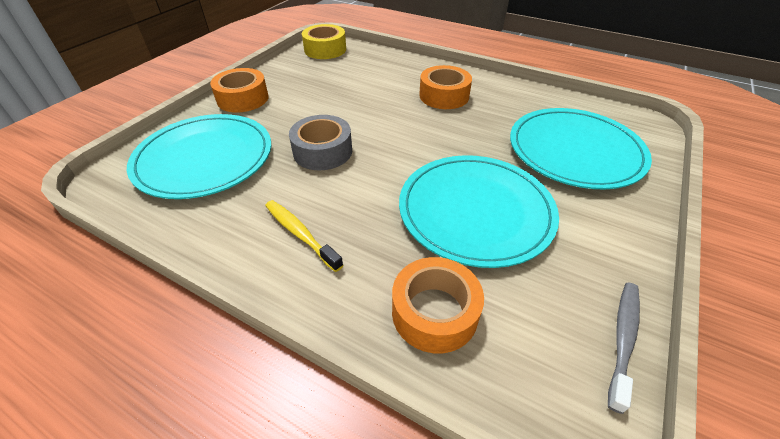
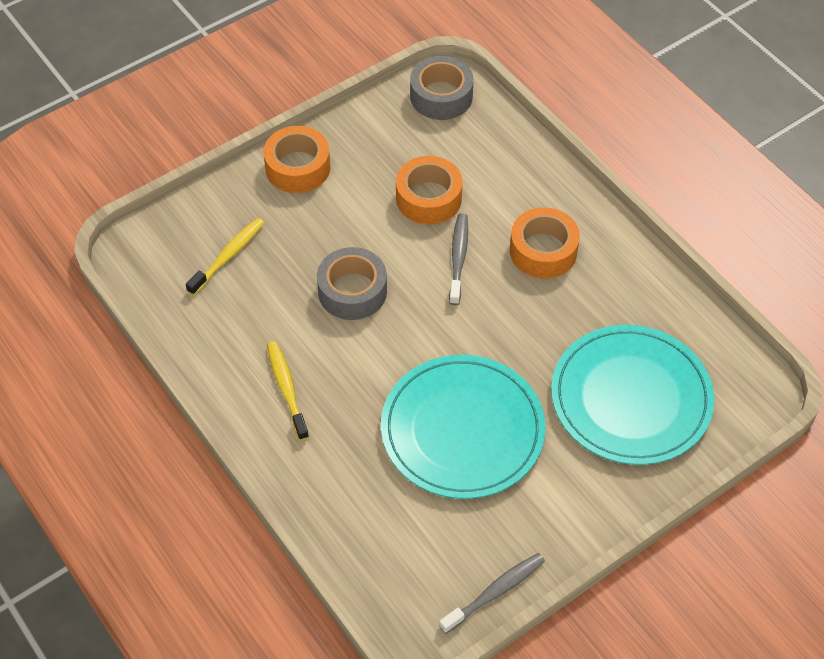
camera: 25 degrees right, 10 degrees up
(204, 159) = (228, 256): turquoise plate -> yellow toothbrush
(325, 49) = (441, 96): yellow tape -> grey tape
(390, 113) = (458, 258): none -> grey toothbrush
(434, 312) = (361, 509): orange tape -> orange tape (428, 198)

